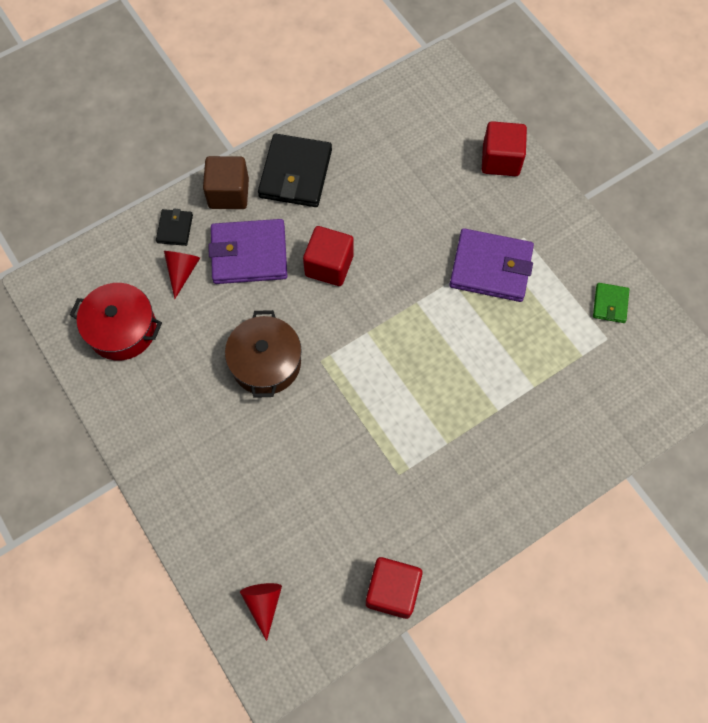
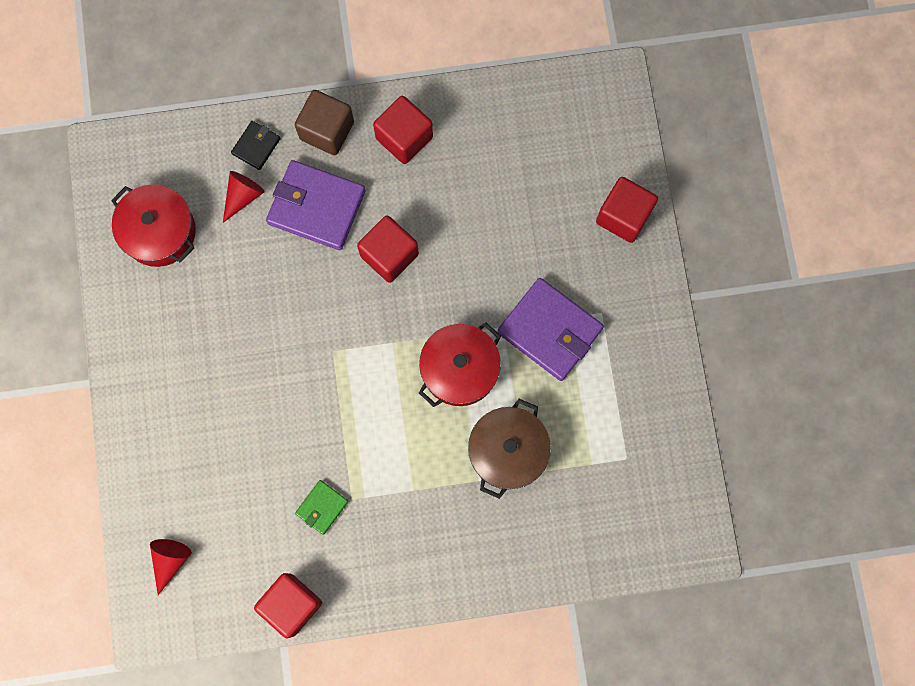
camera: 25 degrees right, 10 degrees up
(266, 363) = (280, 329): brown pot -> brown pot (508, 451)
(295, 173) = (404, 138): black wallet -> red cube
(434, 329) = (459, 369): none -> red pot
(610, 304) = (649, 424): green wallet -> green wallet (322, 507)

